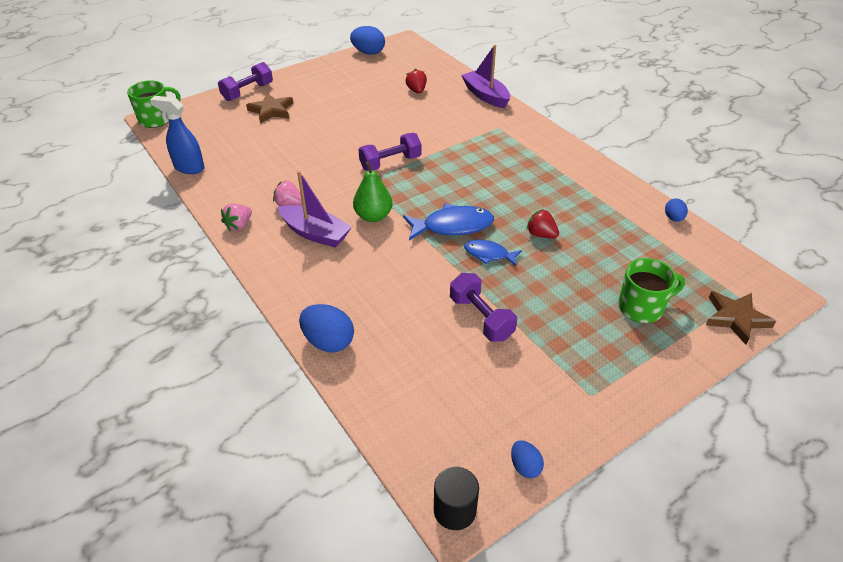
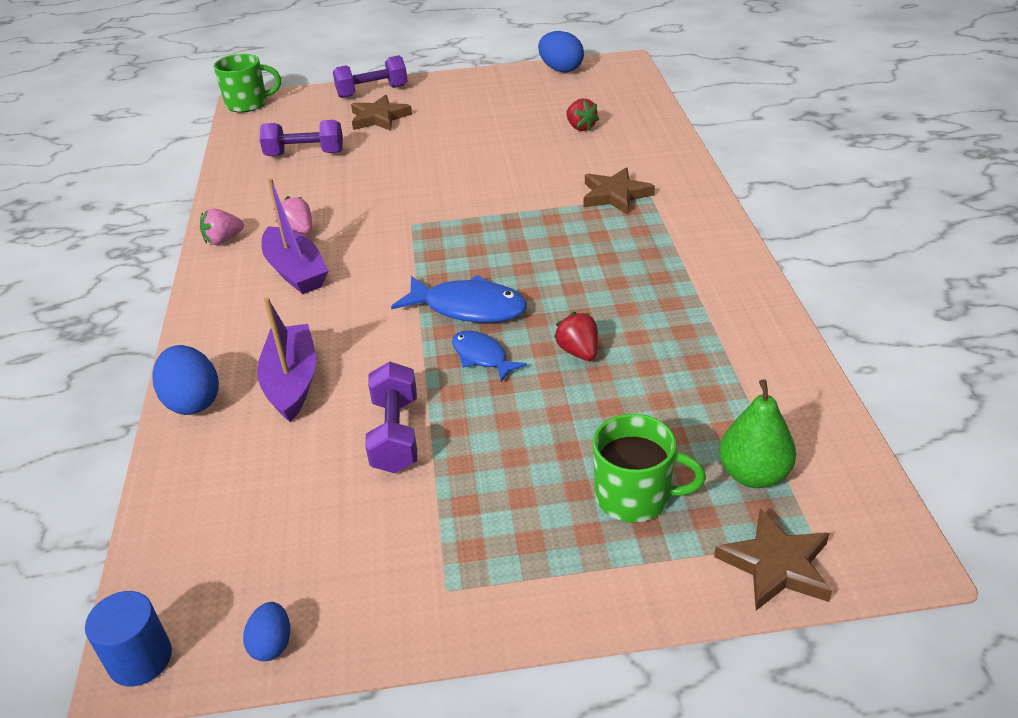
camera: 30 degrees right, 5 degrees down
(189, 168) = (232, 163): blue spray bottle -> none
(373, 216) = (381, 269): green pear -> green pear (753, 474)
(390, 163) = (463, 210): purple dumbbell -> purple dumbbell (305, 154)
(416, 91) = (580, 127): red strawberry -> red strawberry turned 135 degrees clockwise
(454, 510) = (140, 659): black cylinder -> blue cylinder
(477, 131) = (615, 195): none -> brown star
(485, 96) = (671, 151): purple boat -> purple boat (292, 382)
(673, 218) = (808, 386): blue egg -> none

